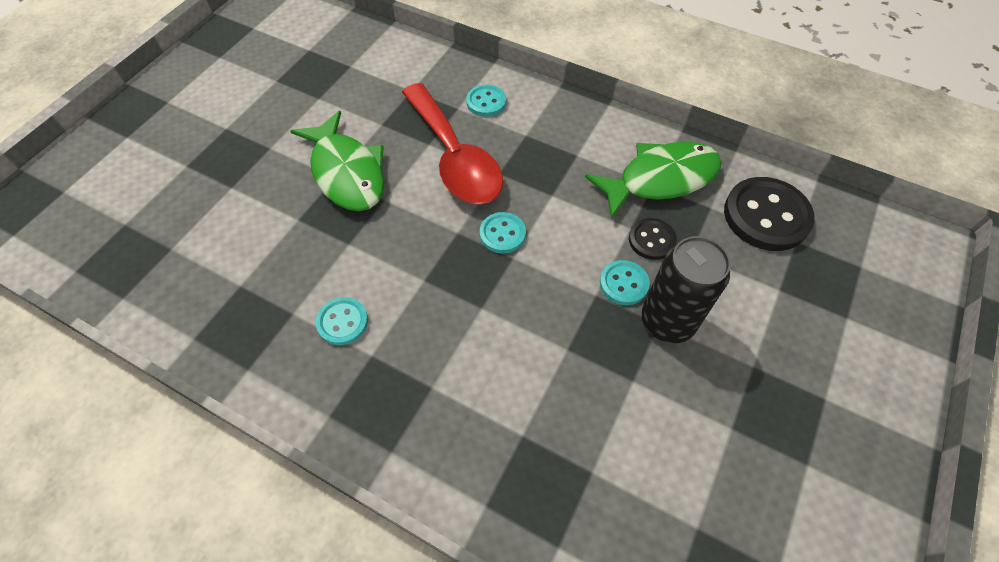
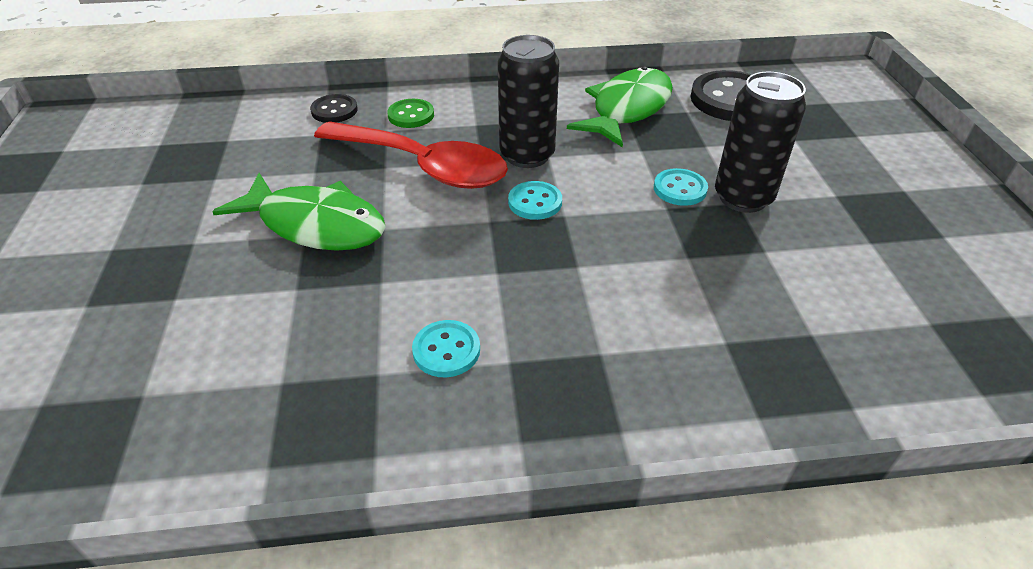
camera: 35 degrees left, 15 degrees down
(486, 102) = (411, 115): turquoise button -> green button
(536, 186) = (527, 155): none -> black can
(651, 240) = (667, 150): black button -> black button (334, 110)

